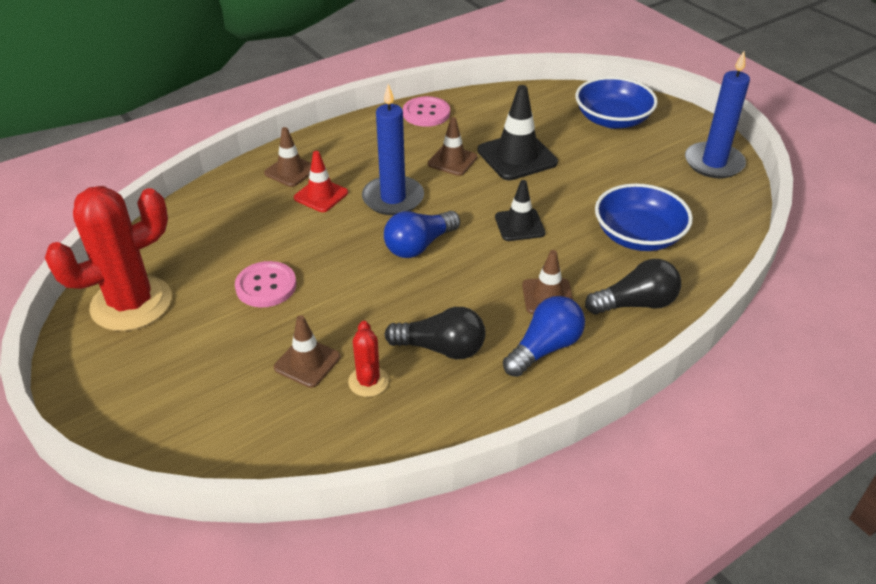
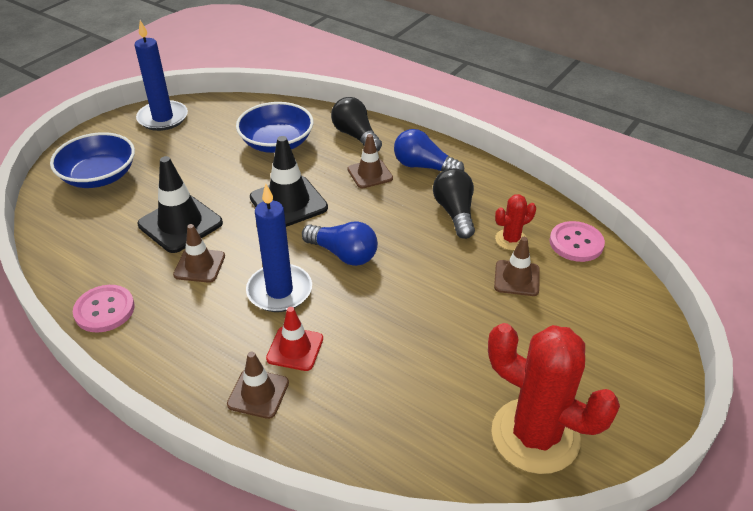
camera: 110 degrees left, 0 degrees up
(266, 286) = (450, 338): pink button -> pink button (576, 243)
(519, 225) = (288, 203): black traffic cone -> black traffic cone, size x1.60

